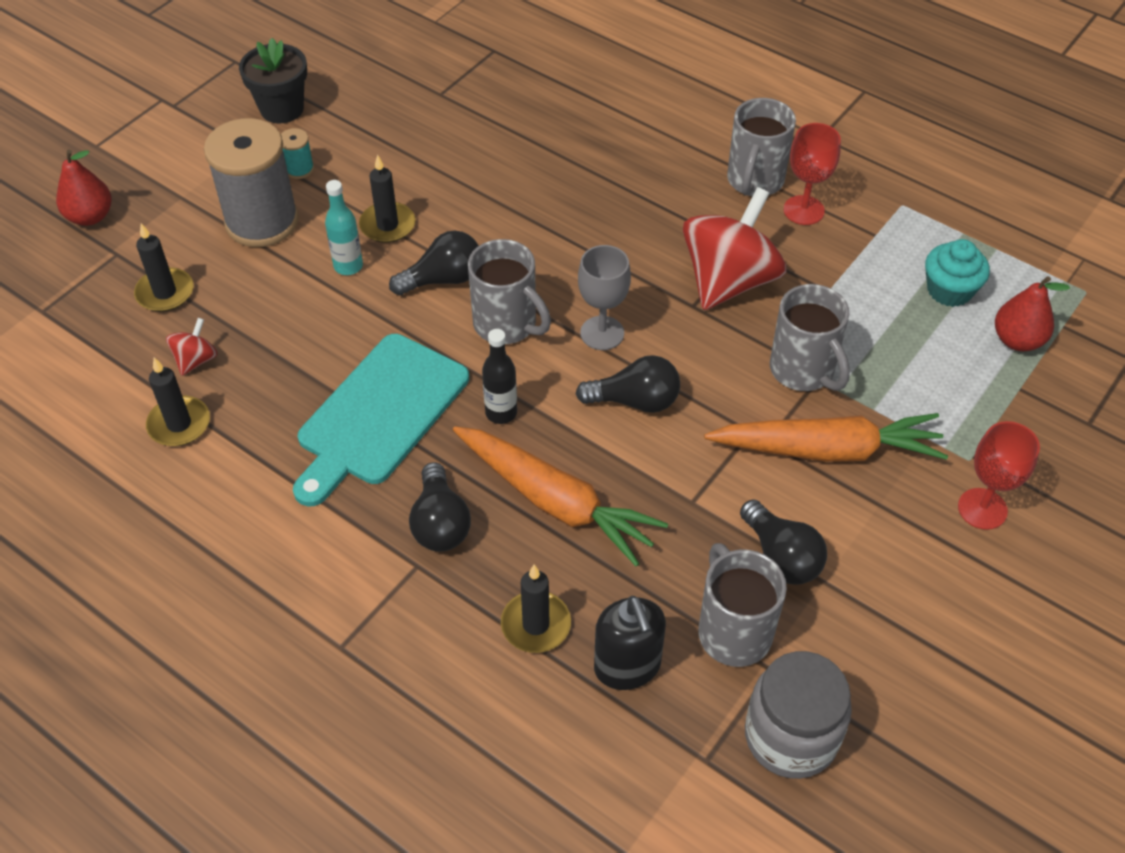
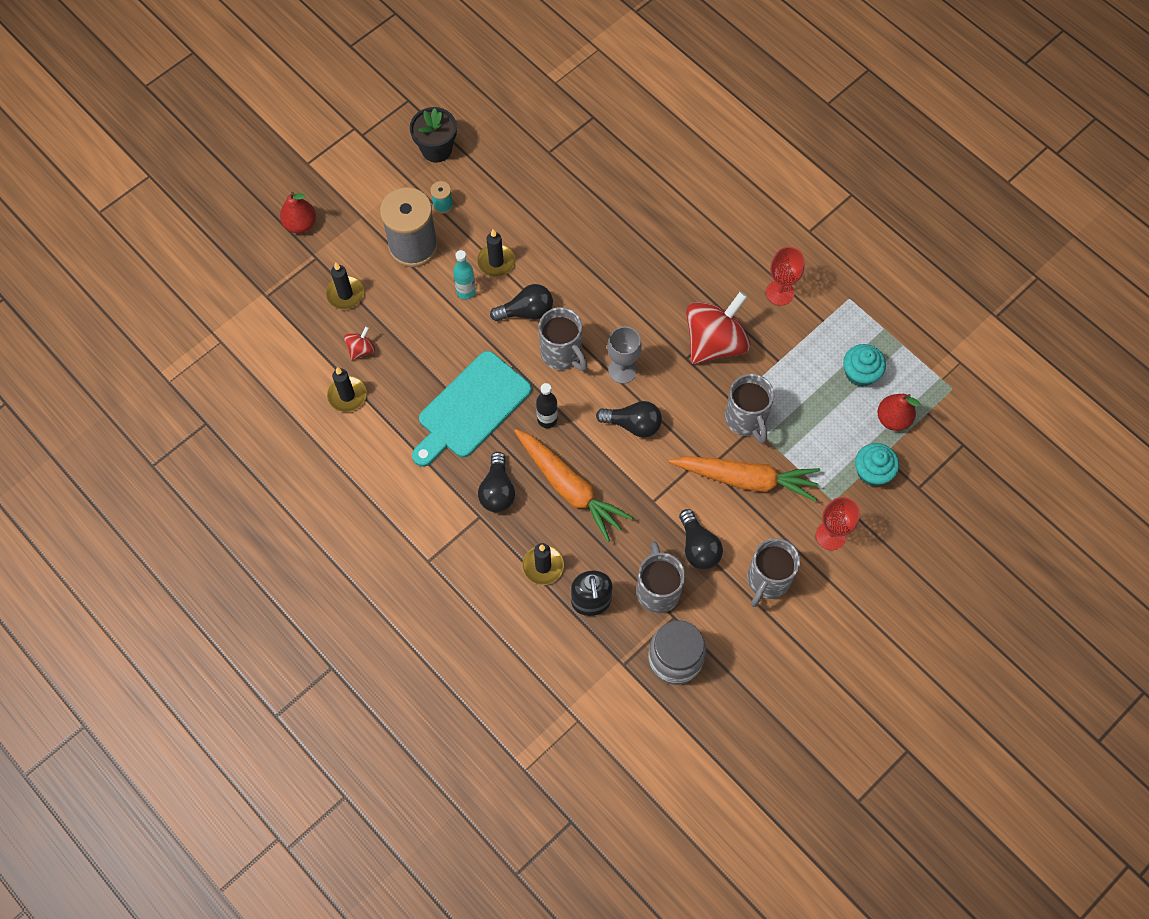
camera: 10 degrees right, 15 degrees up
(754, 181) = (752, 263): grey mug -> grey mug (767, 580)
(1013, 412) = (872, 472): none -> turquoise cupcake

